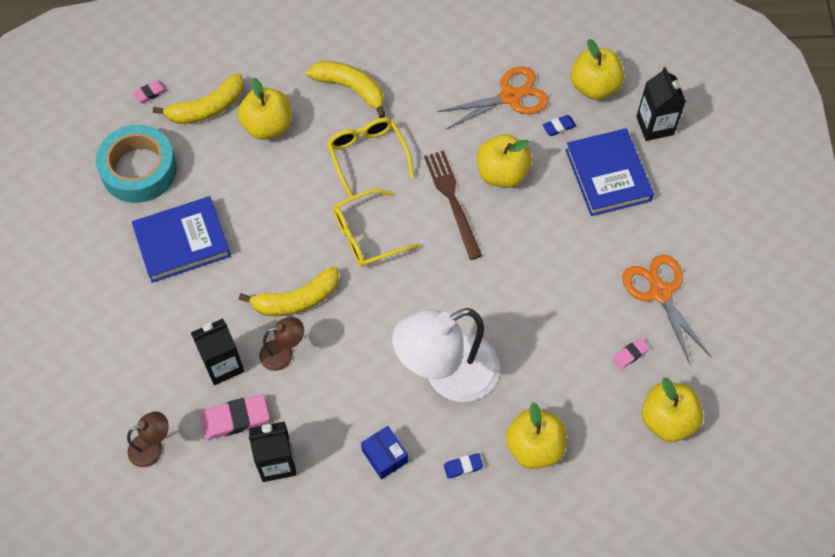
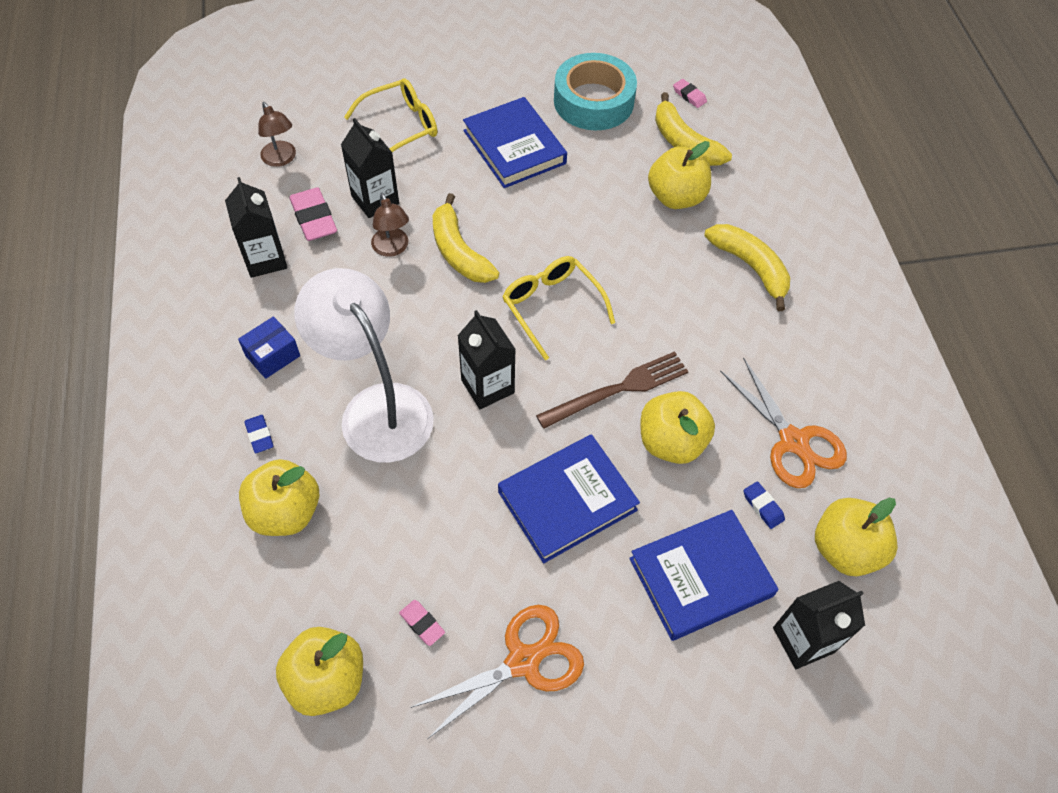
camera: 80 degrees right, 5 degrees down
(350, 88) = (750, 267): yellow banana -> yellow banana turned 60 degrees counterclockwise
(367, 156) = (660, 295): yellow glasses -> yellow glasses (401, 126)
(437, 291) = (487, 386): none -> black carton
(543, 248) = (567, 501): none -> blue book

